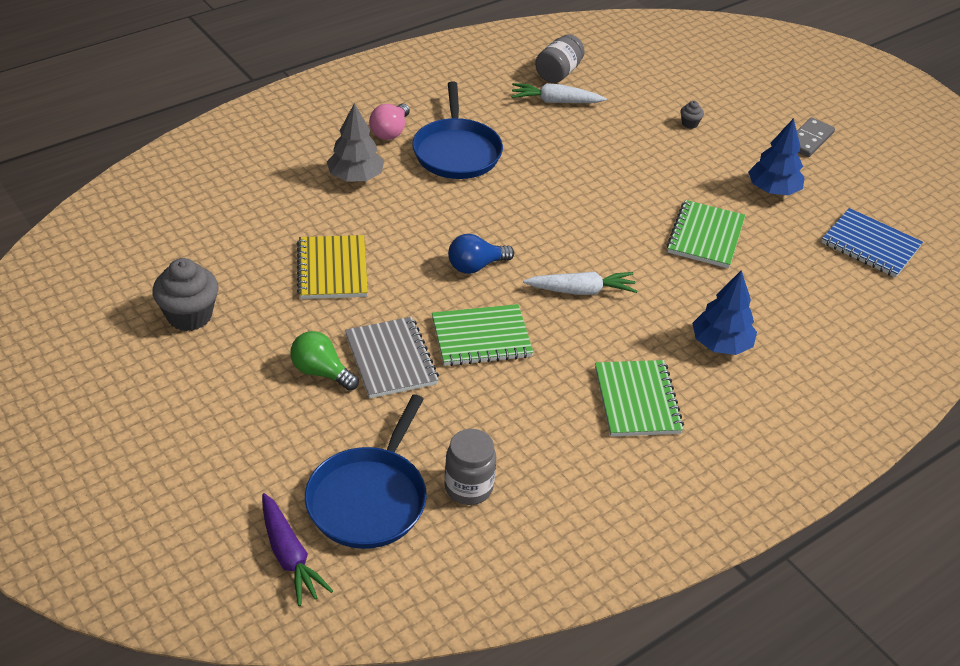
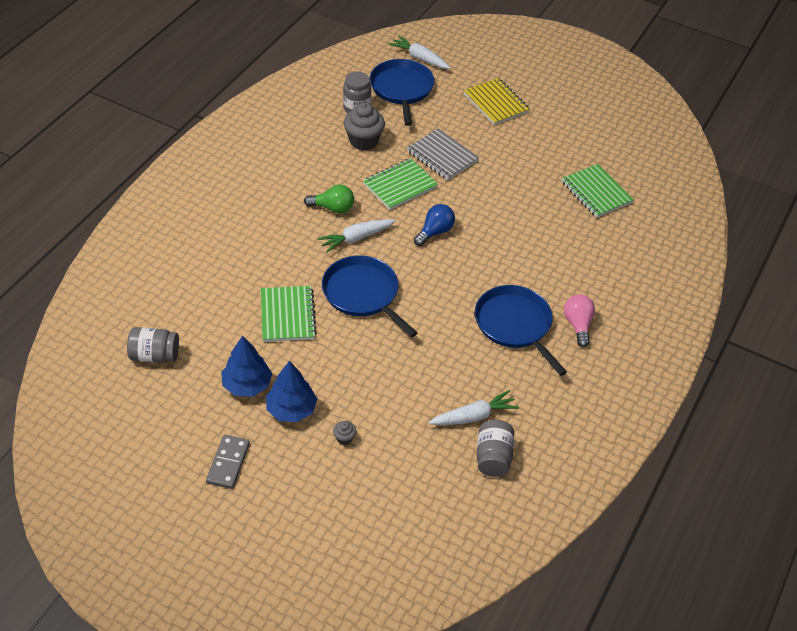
camera: 155 degrees right, 5 degrees up
(189, 316) = (572, 143): grey cupcake -> grey cupcake (363, 141)
(289, 556) = (419, 58): purple carrot -> white carrot
(321, 372) = (474, 137): green light bulb -> green light bulb (333, 208)
(332, 269) = (520, 198): yellow notebook -> yellow notebook (496, 103)
(355, 177) = (566, 272): grey tree -> none
(607, 229) = (363, 294): none -> blue pan
(637, 400) = (288, 179): green notebook -> green notebook (596, 192)
(721, 344) = (248, 232): blue tree -> blue tree (291, 409)
(870, 245) = (154, 355): blue notebook -> grey jar

